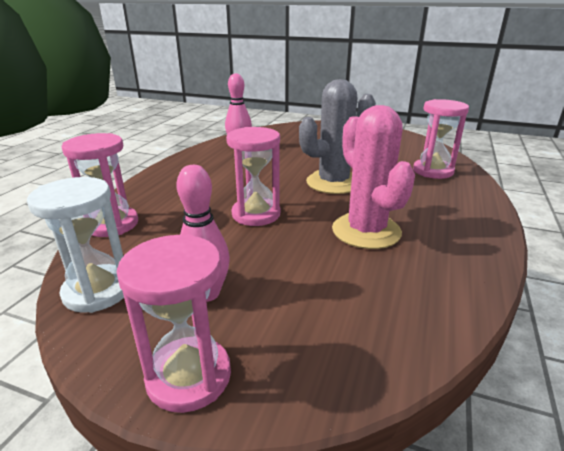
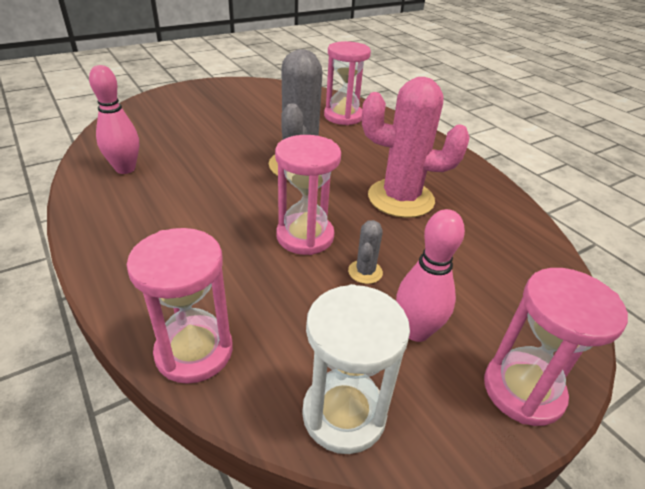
camera: 55 degrees left, 10 degrees up
(248, 249) = (365, 272): none -> grey cactus

